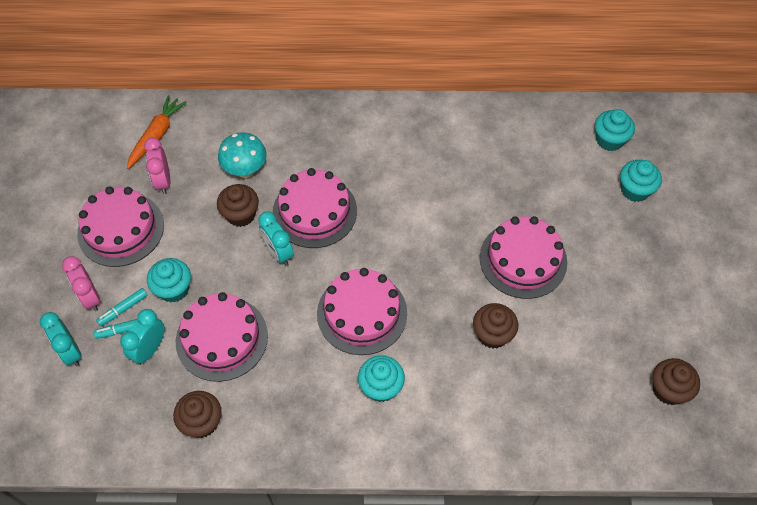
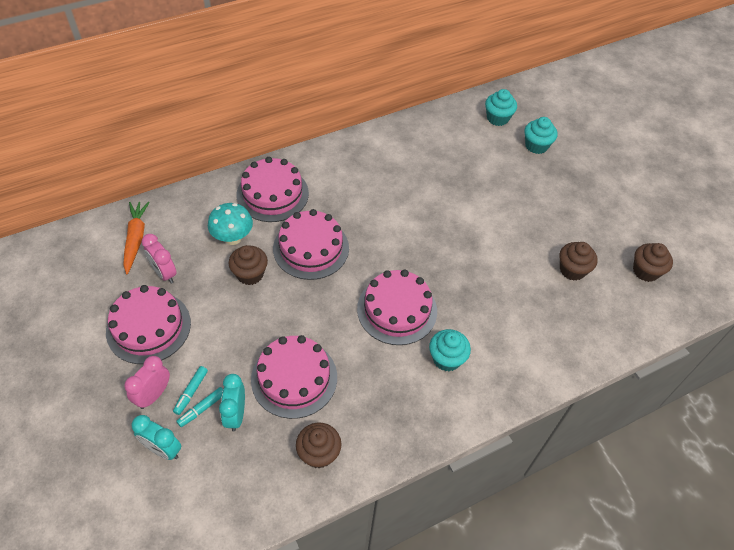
camera: 30 degrees left, 5 degrees down
(90, 297) = (154, 395): pink clock -> pink clock turned 90 degrees clockwise
(173, 289) = (227, 356): turquoise cupcake -> none
(278, 253) = (300, 291): turquoise clock -> none
(492, 334) = (504, 284): brown cupcake -> brown cupcake (572, 270)
(523, 259) = (491, 222): pink cake -> pink cake (272, 194)

